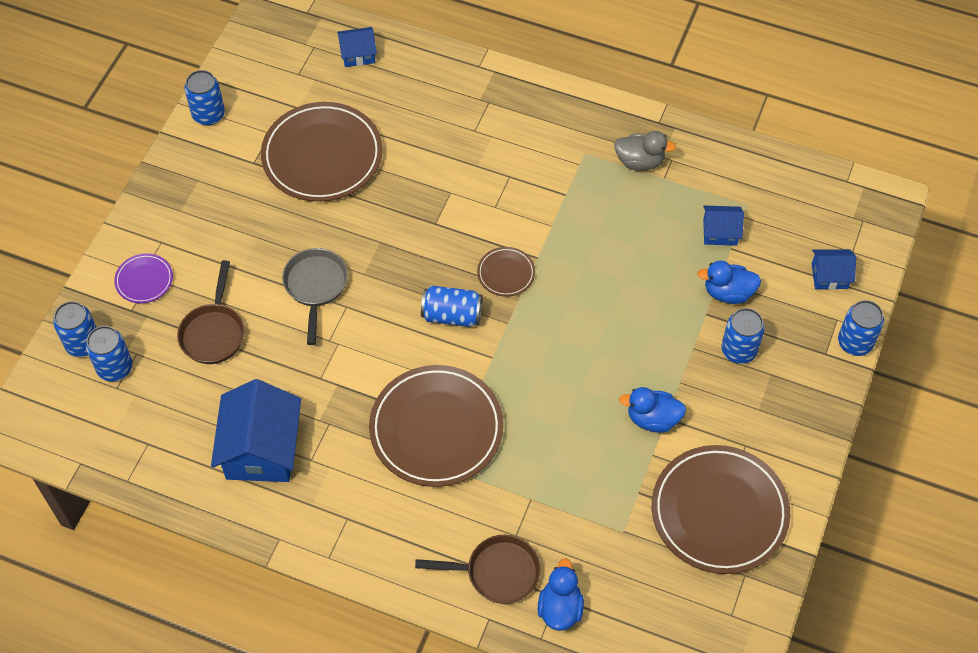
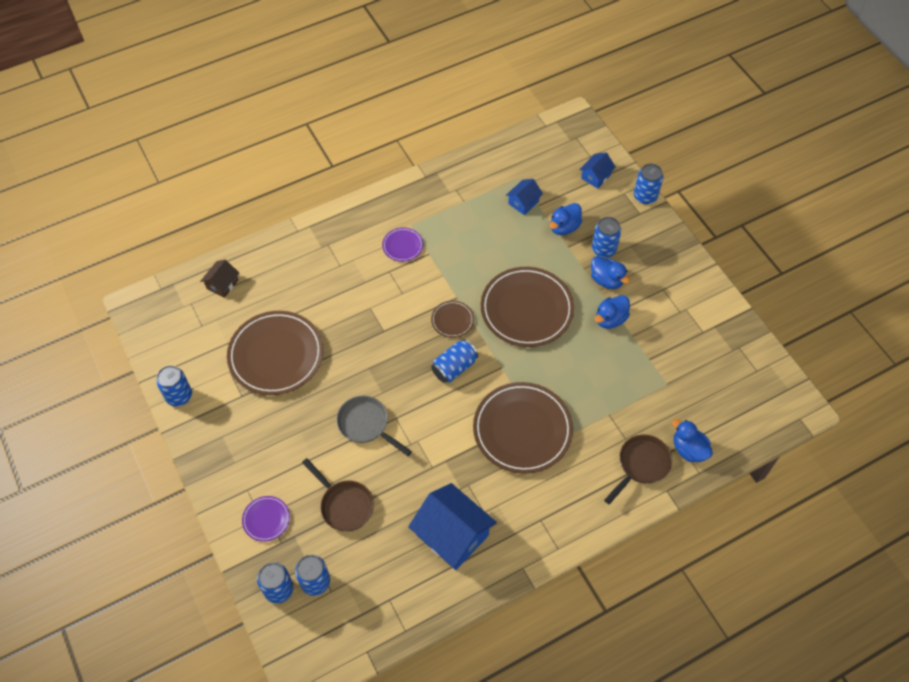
camera: 50 degrees left, 0 degrees up
(358, 54) = (222, 284): blue house -> brown house
(552, 165) = (402, 246): none -> purple plate
(640, 161) = (442, 204): grey duck -> none
(700, 381) = (606, 280): none -> blue duck
(719, 512) = (692, 331): brown plate -> brown plate (526, 309)

